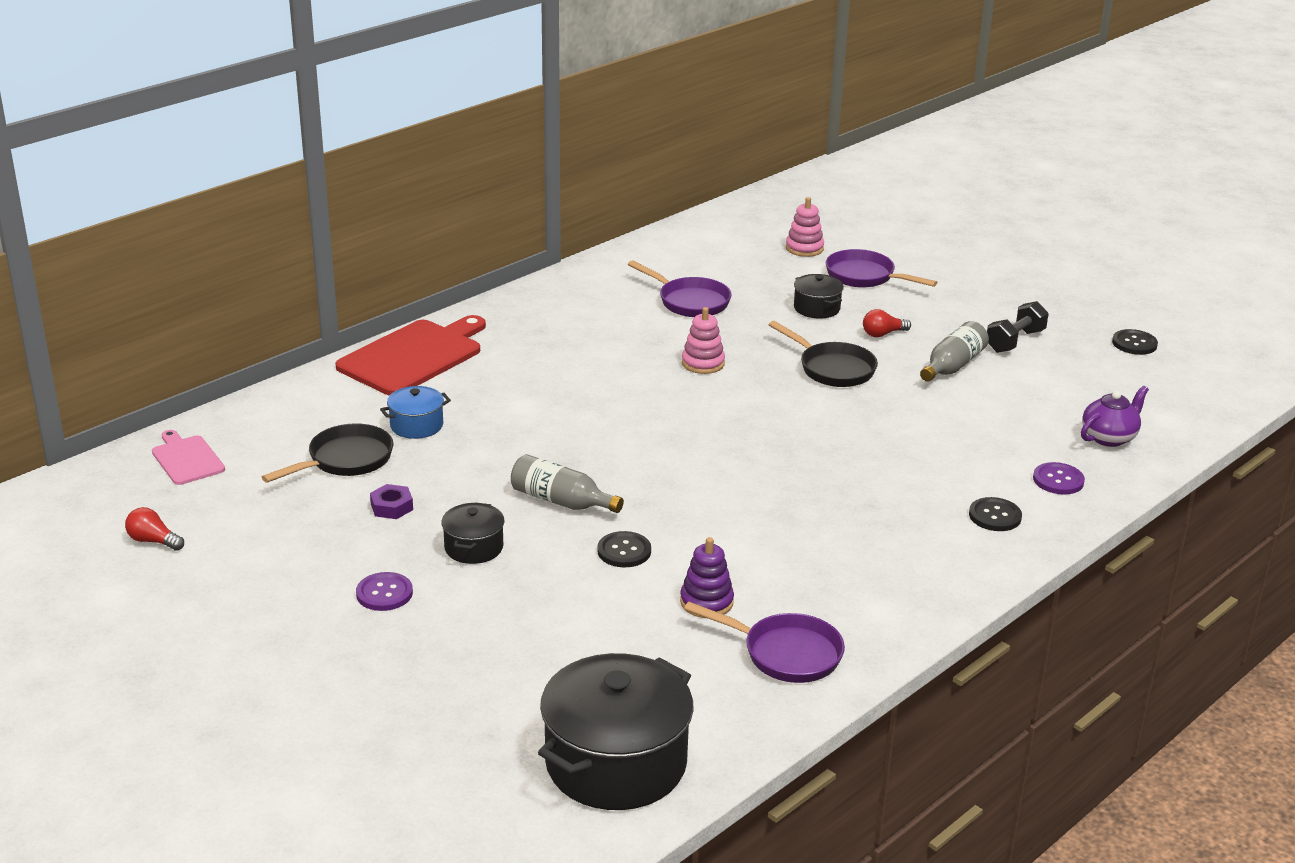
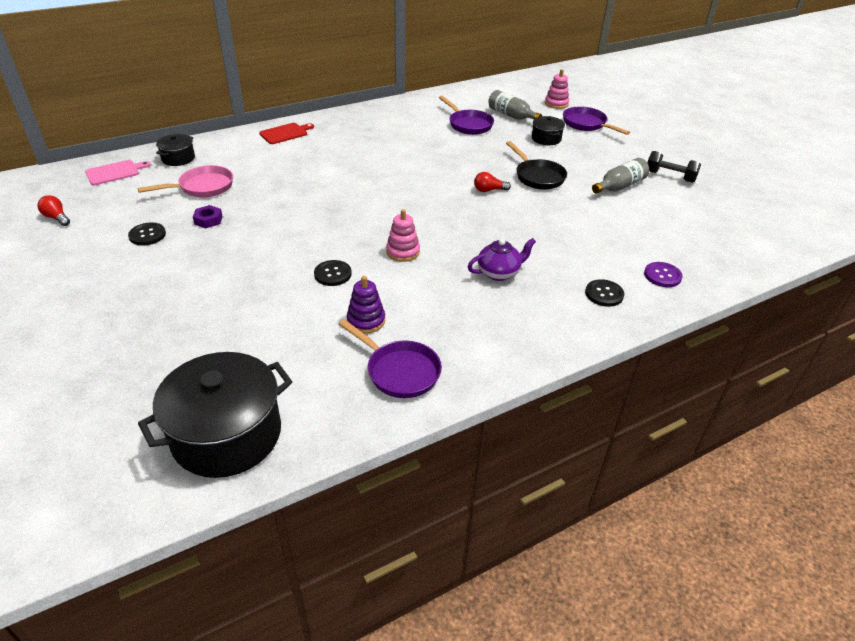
camera: 15 degrees right, 10 degrees up
(187, 459) = (115, 172): pink cutting board -> pink cutting board turned 75 degrees clockwise
(345, 460) = (202, 187): black pan -> pink pan
(384, 593) = (163, 275): purple button -> none
(414, 356) = (285, 133): red cutting board -> red cutting board, size x0.53
(416, 425) = (258, 173): blue pot -> none
(474, 547) = (239, 255): black pot -> black pot (178, 158)
(561, 501) = (314, 234): grey bottle -> grey bottle (511, 115)
(703, 363) = (455, 161): pink stacking toy -> pink stacking toy (403, 252)
(883, 334) = (582, 160): red light bulb -> red light bulb (489, 190)
(1015, 341) = (670, 176): black dumbbell -> black dumbbell turned 60 degrees clockwise
(1109, 437) = (712, 251): purple teapot -> purple teapot (499, 273)
(1134, 344) = (755, 190): black button -> black button (147, 235)

